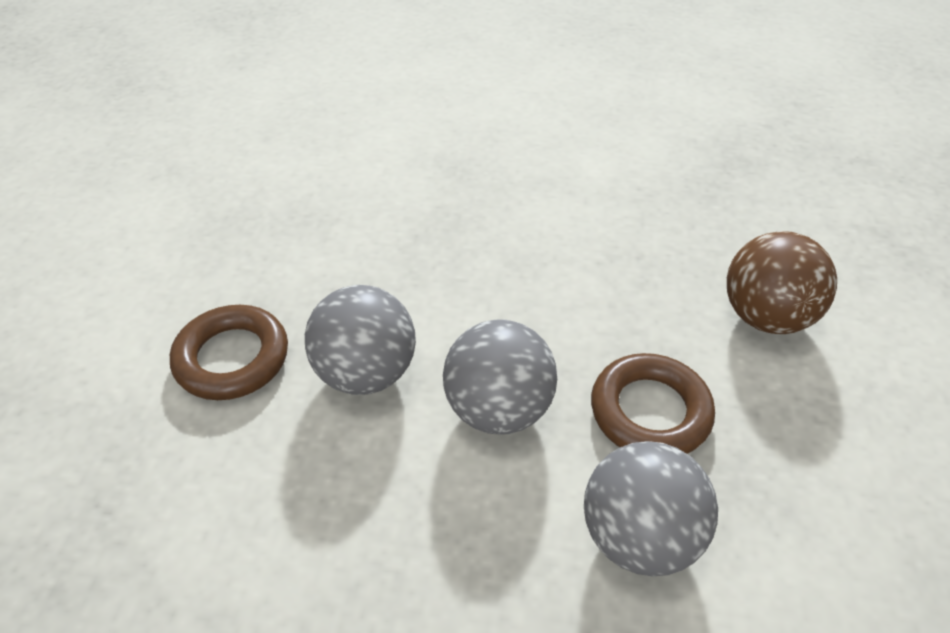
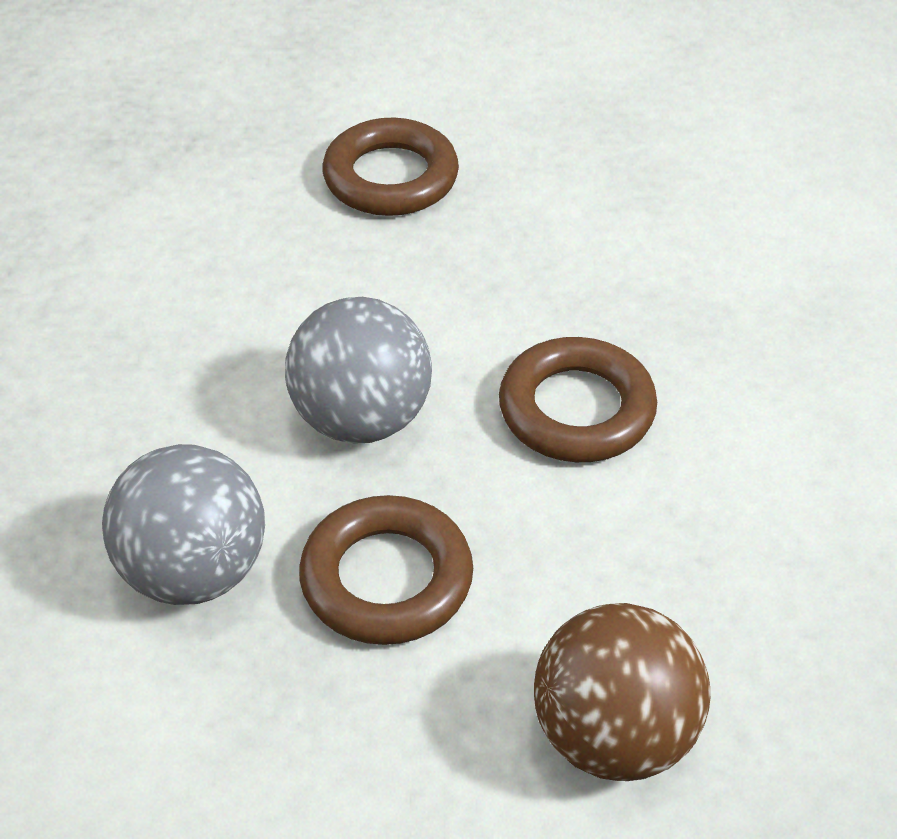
camera: 80 degrees right, 0 degrees up
(366, 373) = (393, 290): grey ball -> none
(512, 290) = (576, 409): none -> brown ring

